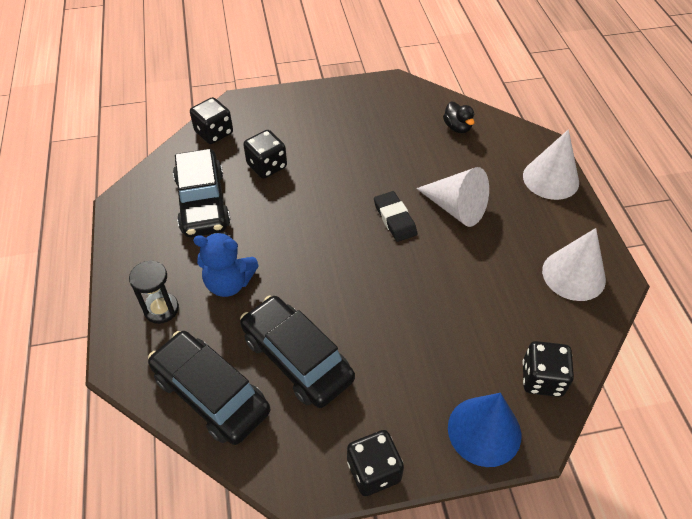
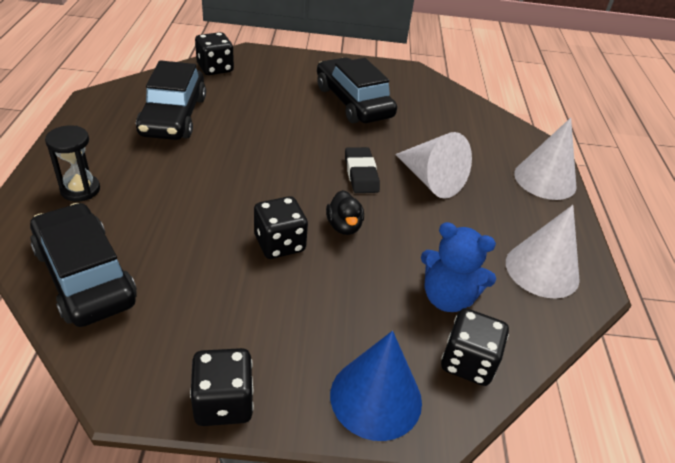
camera: 10 degrees right, 10 degrees down
(229, 283) = (161, 185): blue teddy bear -> blue teddy bear (447, 298)
(267, 166) = (252, 103): black dice -> black dice (279, 244)
(297, 358) = (195, 268): black car -> black car (353, 102)
(457, 127) = (459, 116): black duck -> black duck (344, 226)

